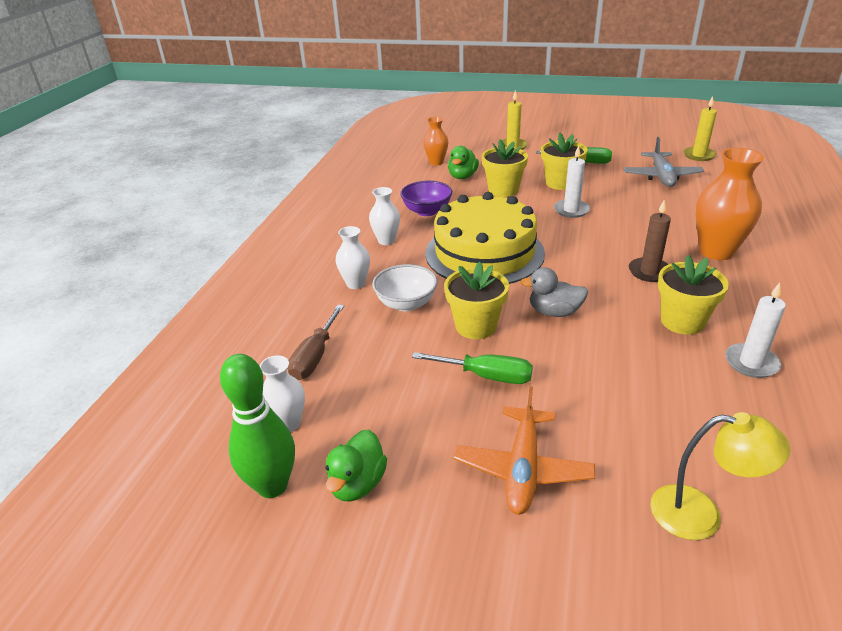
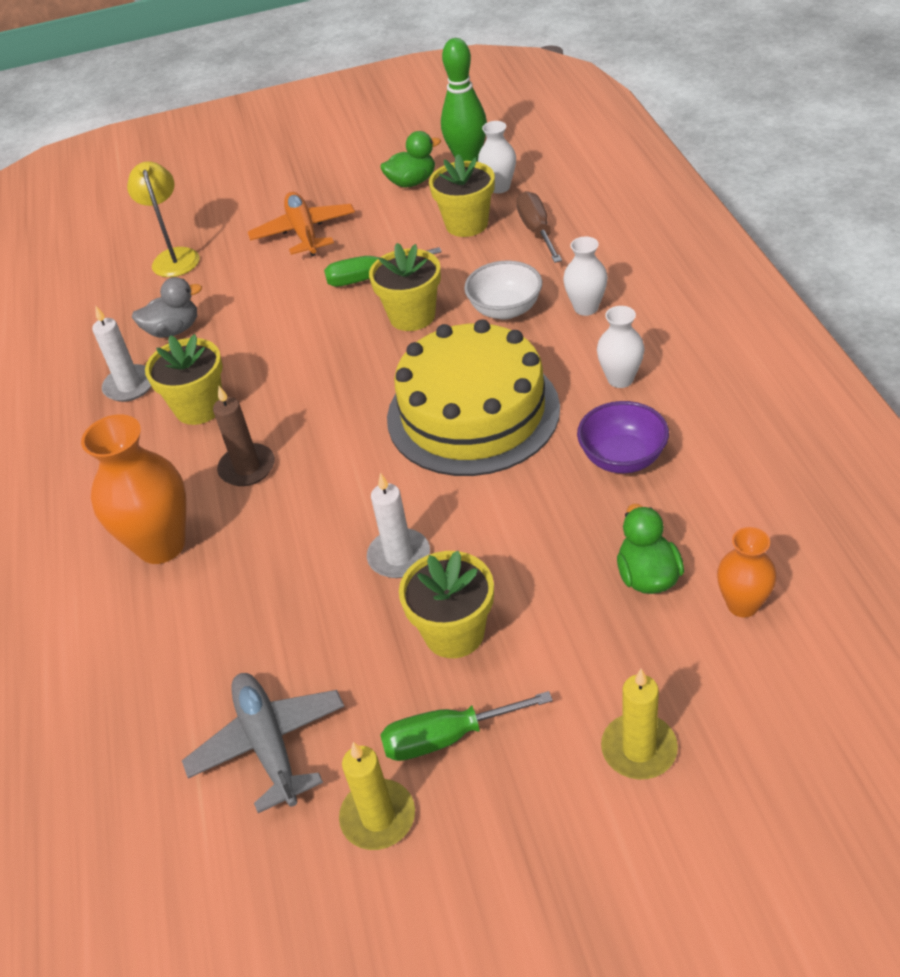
camera: 155 degrees right, 10 degrees up
(357, 484) = (412, 182): green duck -> green duck turned 75 degrees clockwise
(503, 190) = (543, 565): yellow flower pot -> yellow flower pot (466, 224)
(554, 312) = (340, 364): grey duck -> grey duck (173, 330)
(699, 155) = (197, 892): yellow candle -> yellow candle (378, 817)
(701, 514) = (174, 257): yellow lamp -> yellow lamp turned 90 degrees clockwise

